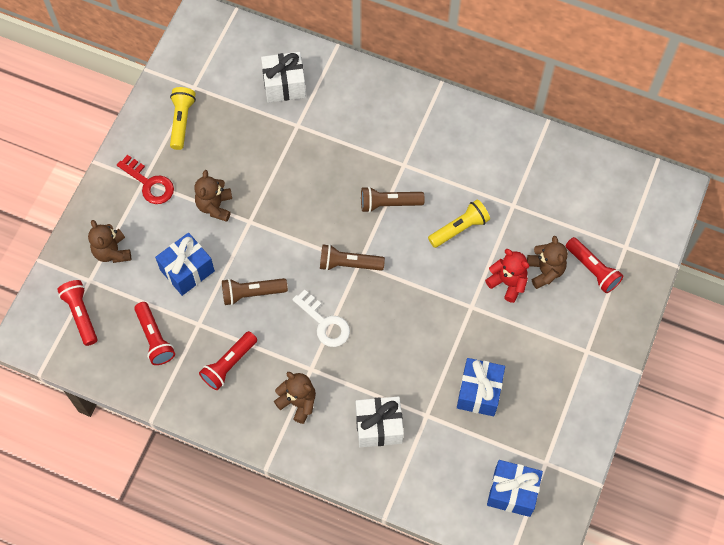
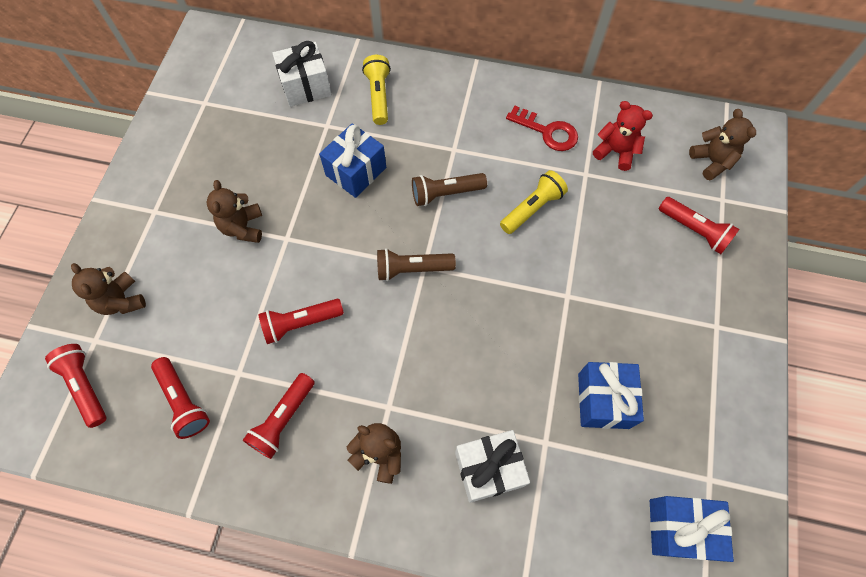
camera: 10 degrees left, 0 degrees up
(149, 183) = (161, 213): red key -> red key (547, 132)
(182, 121) = (194, 140): yellow flashlight -> yellow flashlight (379, 96)
(187, 270) = (217, 308): blue gift -> blue gift (356, 171)
(252, 293) = (300, 323): brown flashlight -> red flashlight
(324, 323) = (396, 345): white key -> none
(507, 283) = (602, 261): red teddy bear -> red teddy bear (615, 152)
(545, 271) = (641, 241): brown teddy bear -> brown teddy bear (712, 161)

